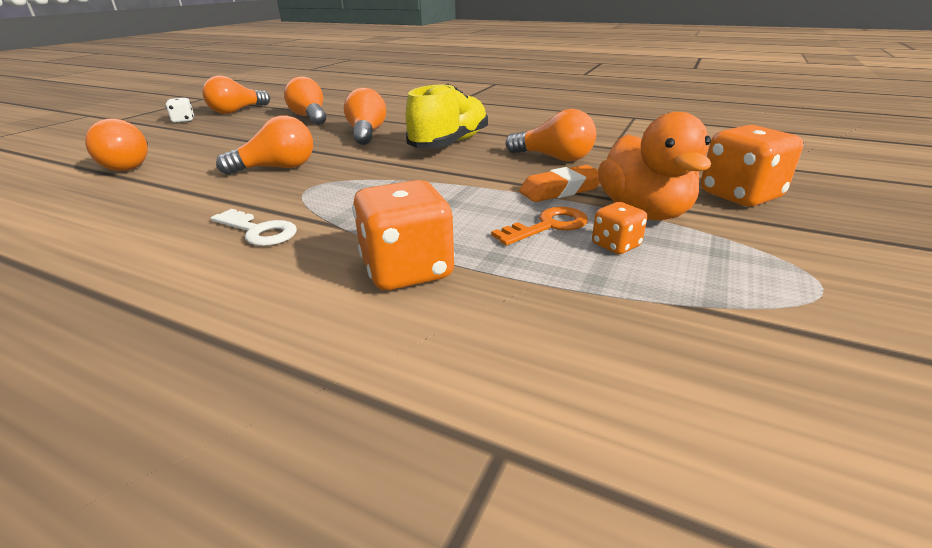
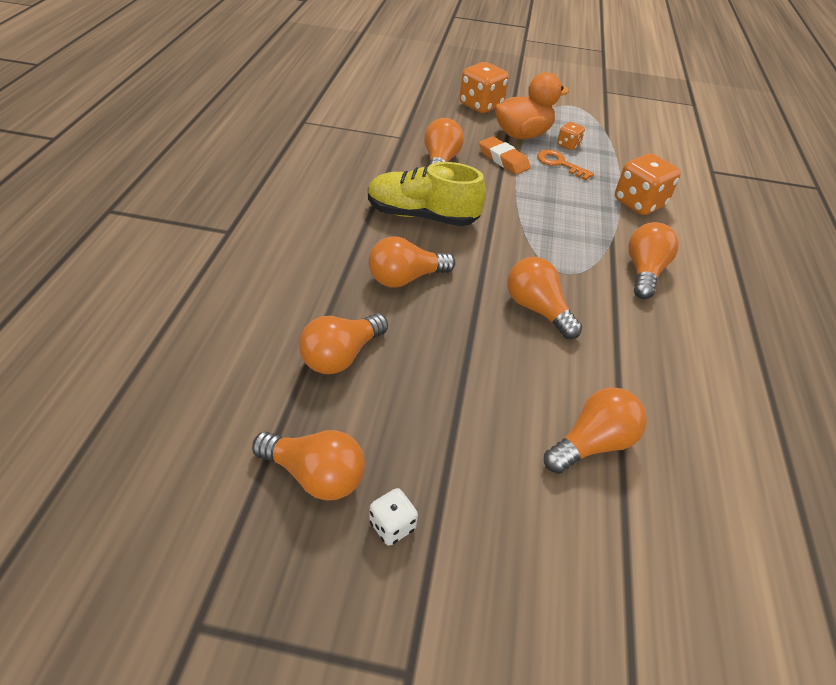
camera: 110 degrees left, 15 degrees up
(258, 231) = (644, 271): white key -> orange light bulb

